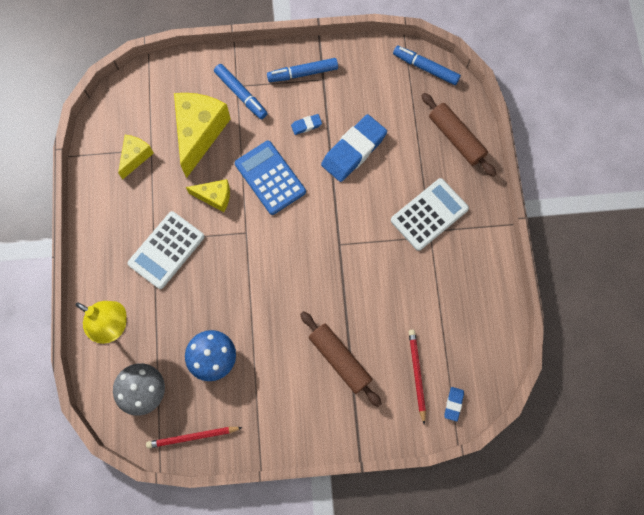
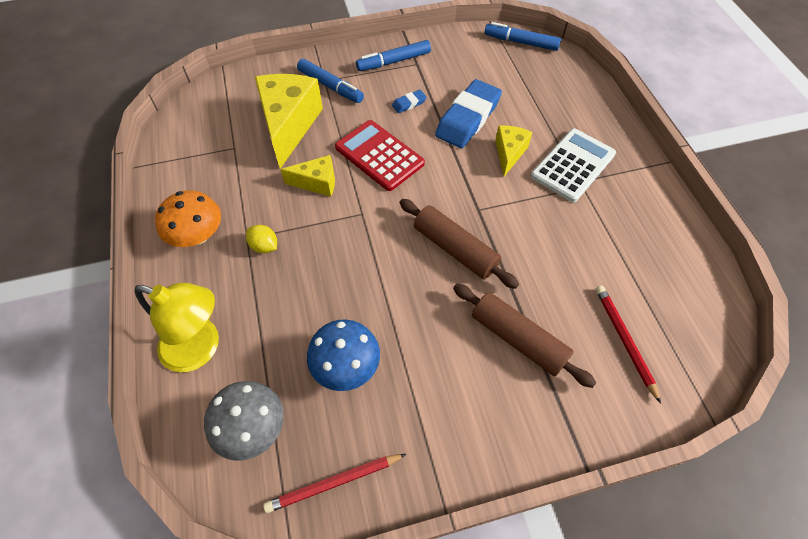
camera: 10 degrees left, 15 degrees down
(116, 231) = (197, 235): none -> orange mushroom
(135, 157) = (216, 157): yellow cheese -> yellow cheese (509, 153)
(166, 250) = (264, 246): white calculator -> yellow lemon
(270, 178) = (379, 155): blue calculator -> red calculator
(453, 404) = (687, 370): blue eraser -> none
(456, 138) = (575, 94): brown rolling pin -> brown rolling pin (455, 249)

